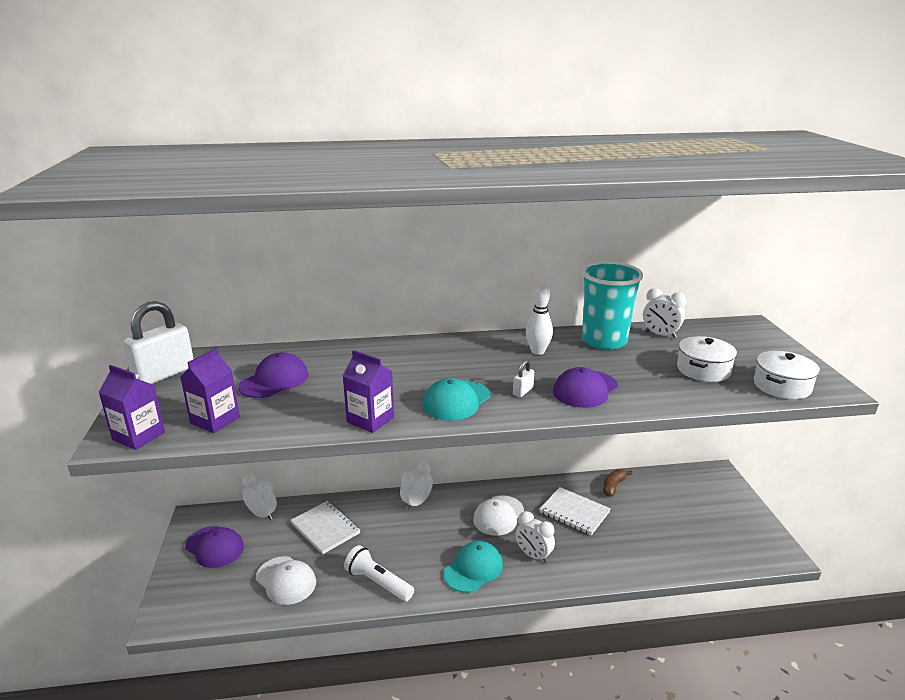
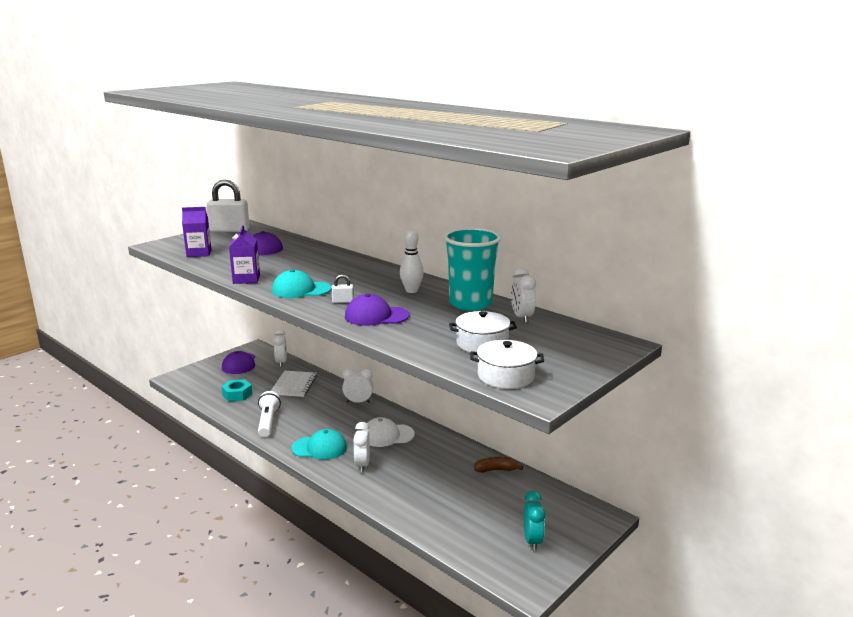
camera: 50 degrees right, 5 degrees down
(139, 436) = (165, 247): purple carton -> none
(286, 580) = (237, 394): white cap -> turquoise nut
(574, 512) = (435, 464): white notebook -> none
(725, 520) = (532, 541): none -> turquoise clock

